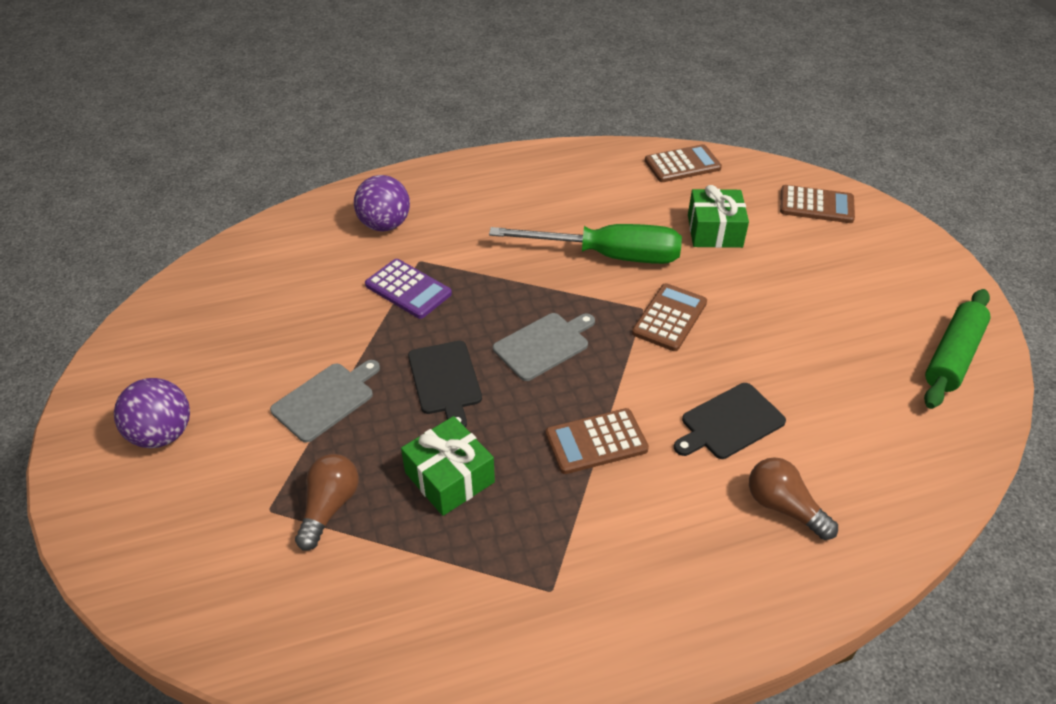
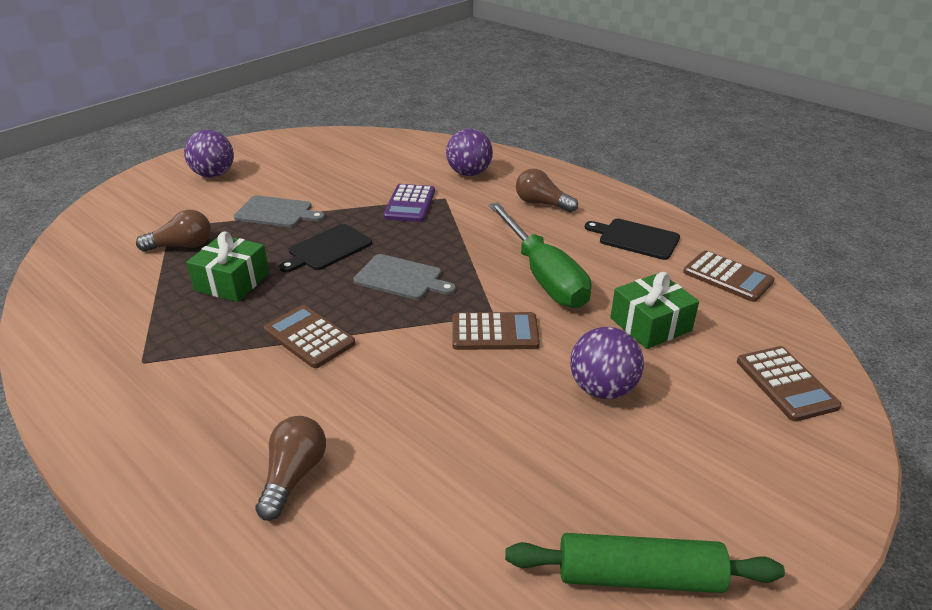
camera: 60 degrees right, 10 degrees down
(490, 205) = (541, 204): none -> brown light bulb
(729, 423) = (384, 408): black cutting board -> black cutting board (635, 238)
(774, 291) = (602, 389): none -> purple ball

